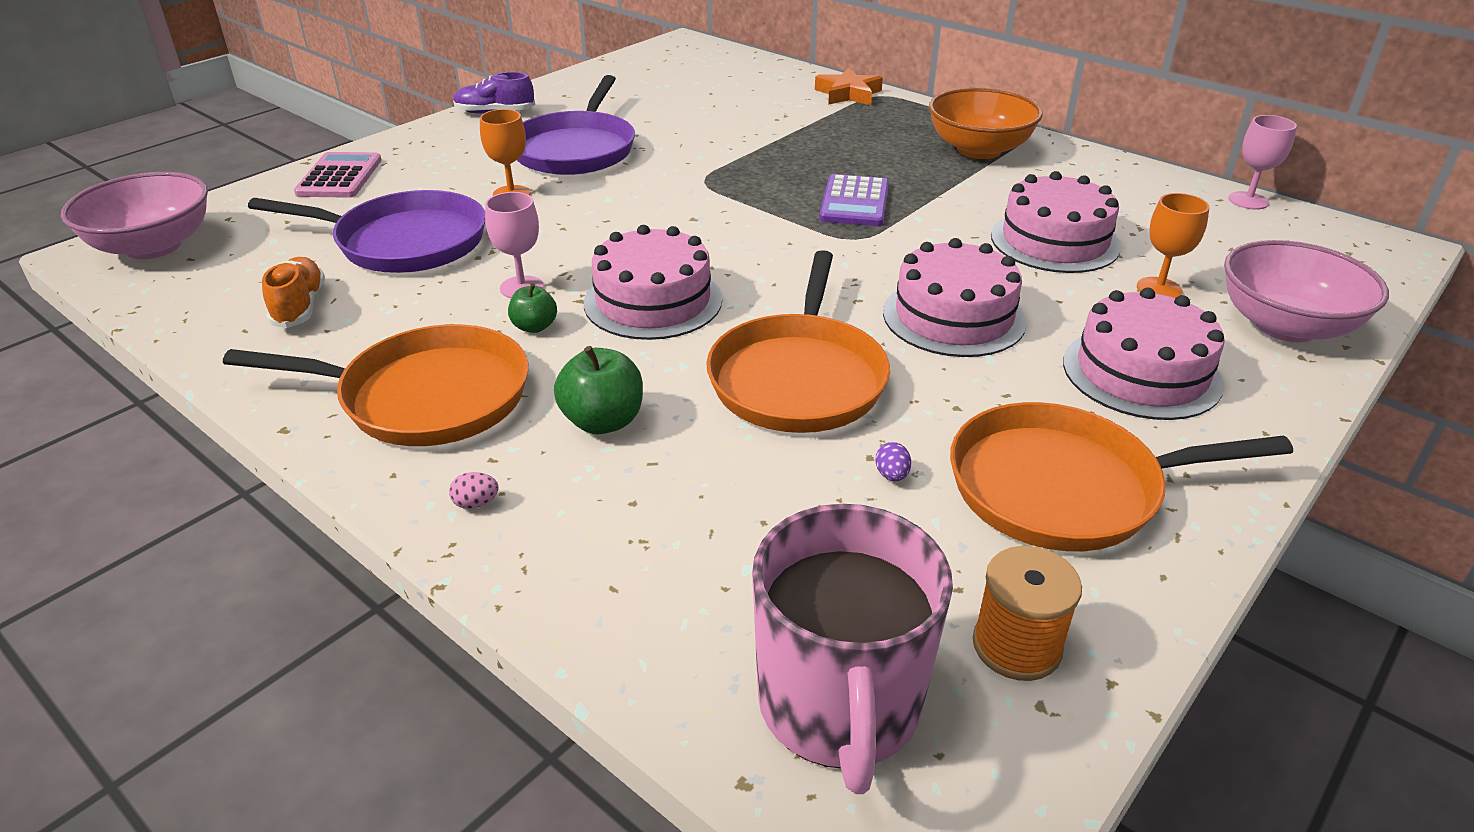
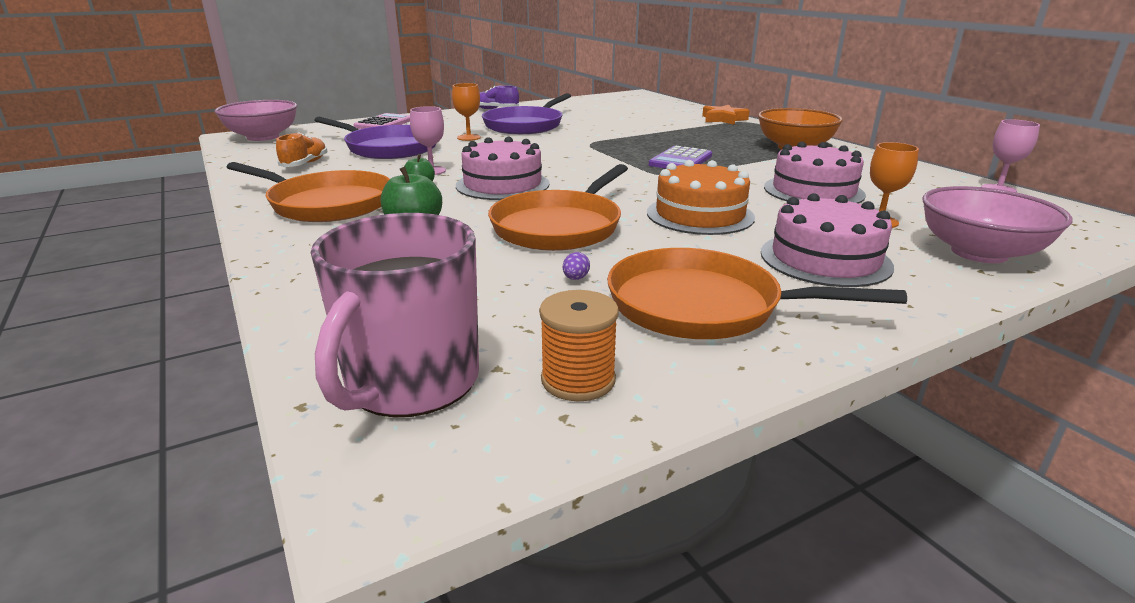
camera: 20 degrees right, 10 degrees down
(476, 503) = (299, 248): pink egg -> none
(953, 317) = (700, 215): pink cake -> orange cake

